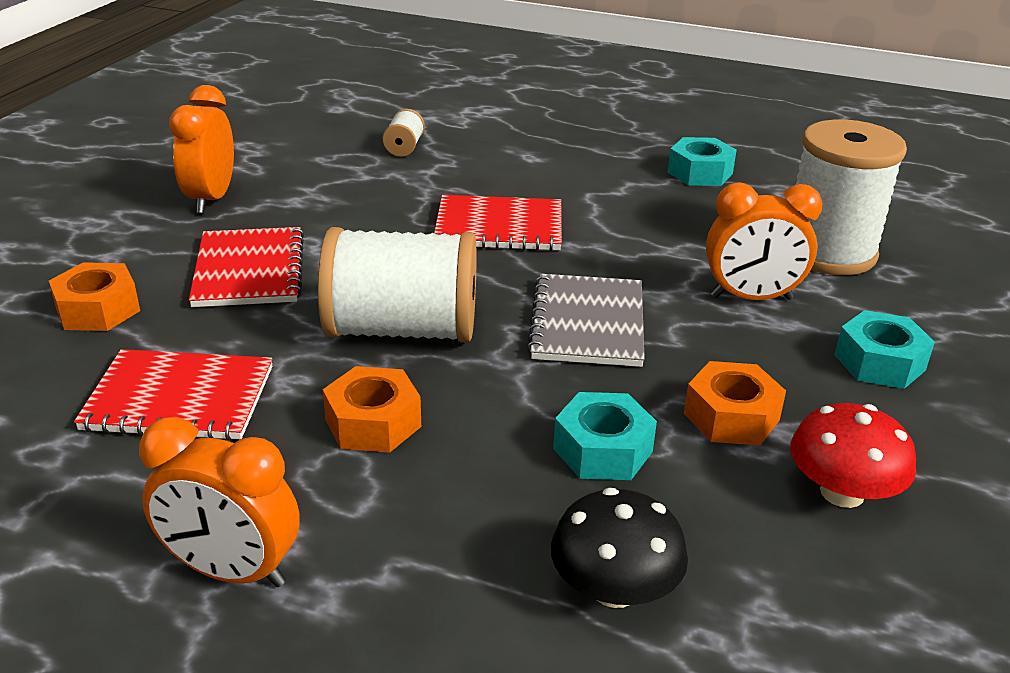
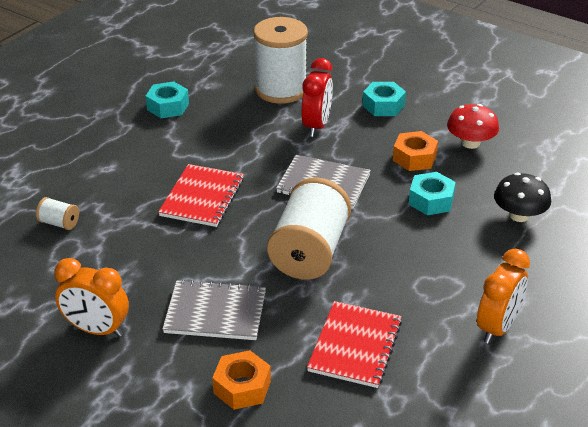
camera: 75 degrees left, 5 degrees up
(249, 270) = (215, 312): red notebook -> grey notebook
(373, 423) = (394, 272): orange nut -> none
(751, 298) = (316, 126): orange clock -> red clock

